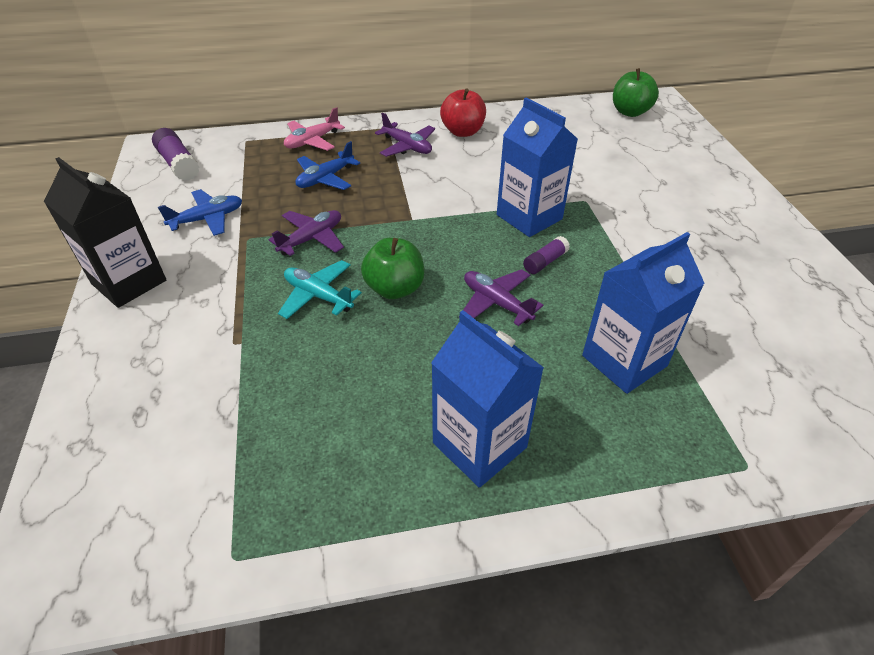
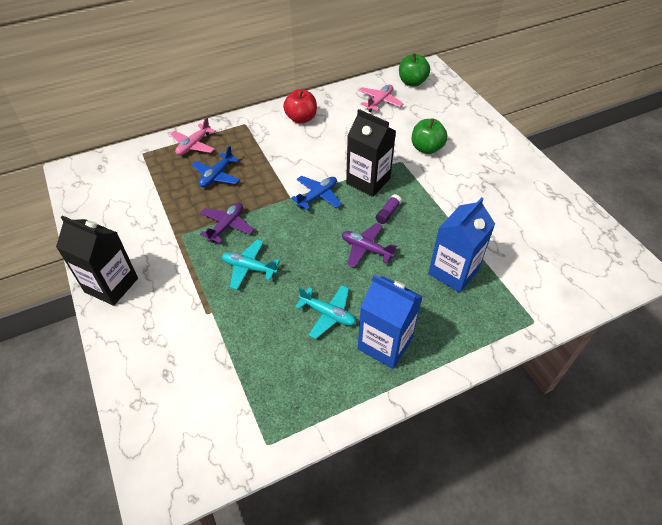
camera: 15 degrees left, 5 degrees up
(179, 164) = (100, 183): purple glue stick -> none
(208, 219) = (144, 225): blue plane -> blue plane (317, 196)
(395, 289) = (298, 252): green apple -> green apple (426, 148)
(406, 381) = (328, 314): none -> turquoise plane
(407, 146) = (266, 138): purple plane -> none
(529, 217) = (368, 181): blue carton -> black carton
(577, 128) = (380, 102): none -> pink plane

